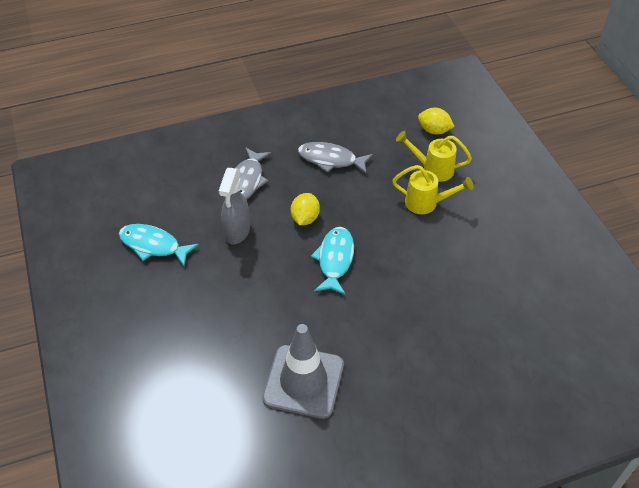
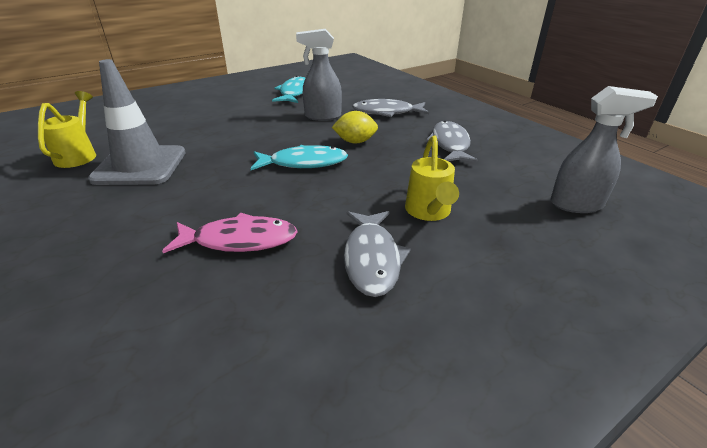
camera: 75 degrees right, 15 degrees down
(433, 169) = (498, 211): yellow watering can -> yellow watering can (78, 155)
(434, 130) = (577, 204): yellow lemon -> grey spray bottle
(438, 308) = (239, 240): none -> pink fish
(469, 244) = (372, 259): none -> grey fish

